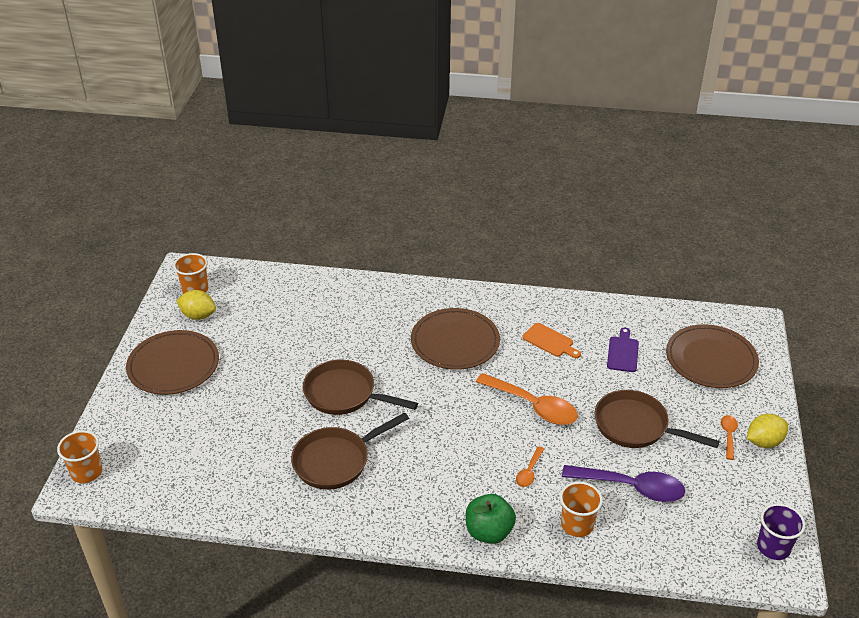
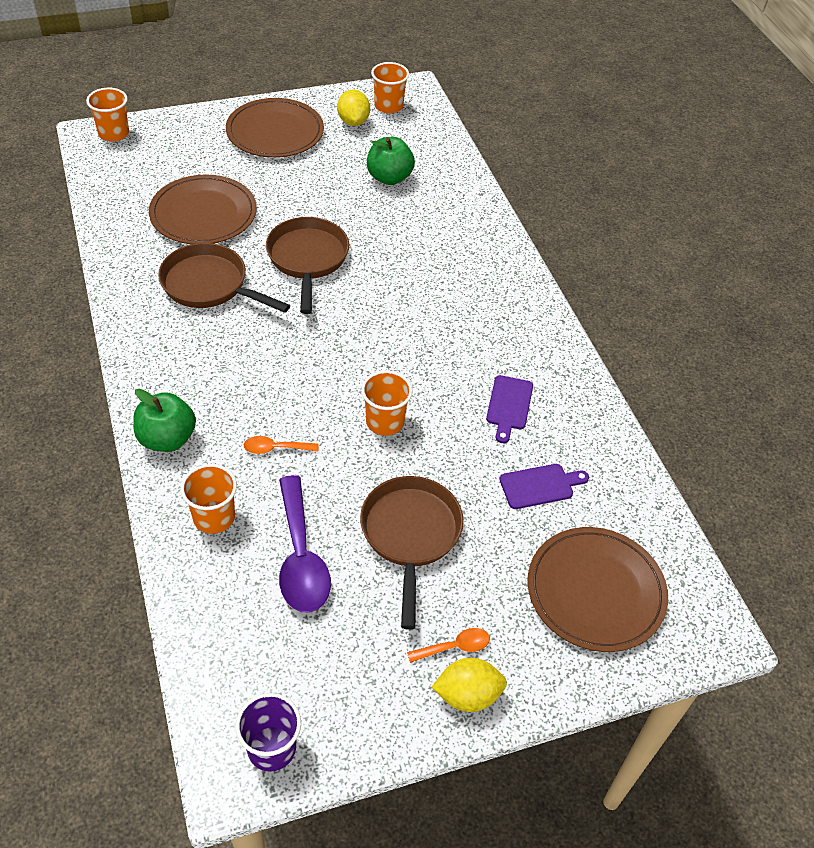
camera: 60 degrees right, 10 degrees up
(283, 319) = (389, 178): none -> green apple
(455, 342) = (447, 320): brown plate -> brown plate (203, 214)
(533, 406) = (385, 422): orange spoon -> orange cup
(550, 341) = (509, 405): orange cutting board -> purple cutting board
(764, 442) = (467, 695): yellow lemon -> yellow lemon turned 45 degrees counterclockwise

